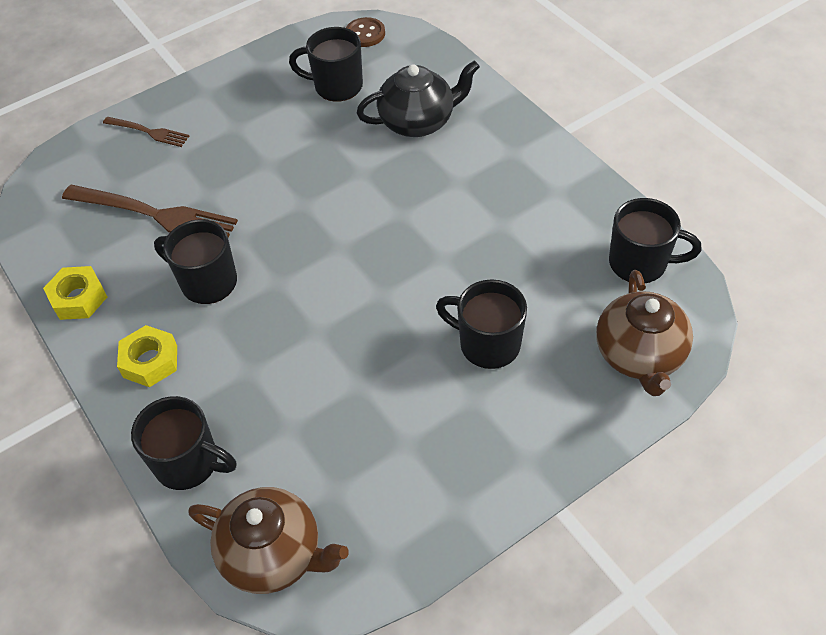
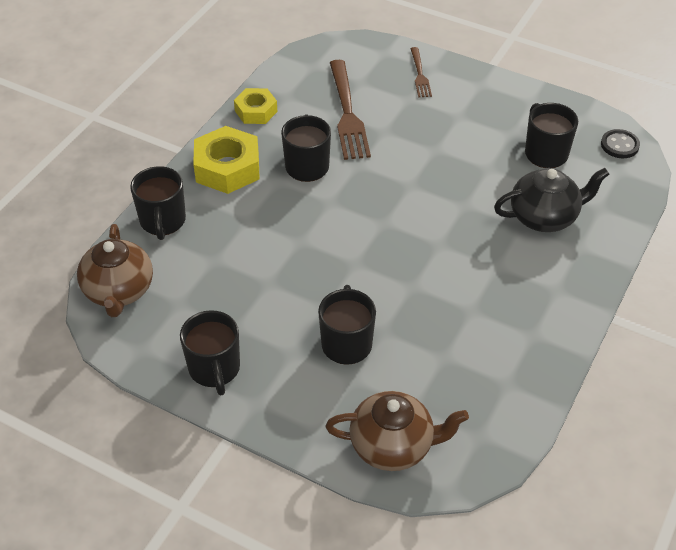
camera: 60 degrees right, 5 degrees down
(150, 361) = (227, 168): yellow nut -> yellow nut, size x1.61
(365, 34) = (619, 145): brown button -> black button
(418, 122) = (544, 217): black teapot -> black teapot turned 60 degrees counterclockwise
(639, 355) = (393, 446): brown teapot -> brown teapot turned 150 degrees counterclockwise
(640, 263) = (491, 418): black mug -> black mug (214, 369)

